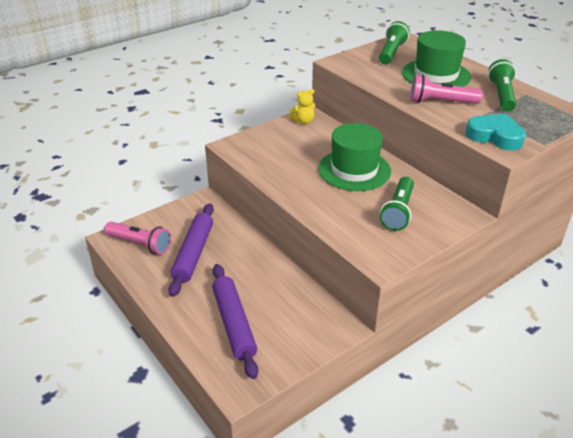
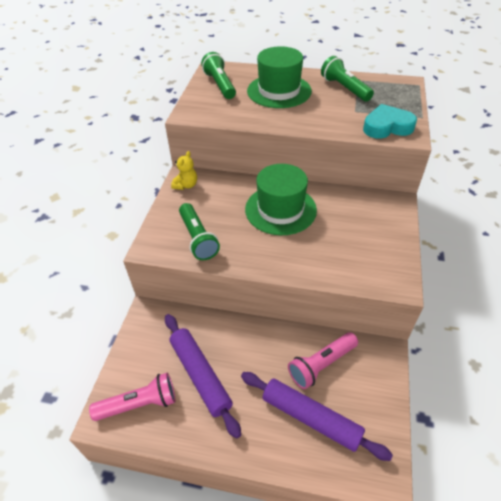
camera: 40 degrees left, 10 degrees up
(398, 212) = (355, 228): green flashlight -> green flashlight (198, 238)
(440, 102) = (314, 115): pink flashlight -> pink flashlight (321, 364)

